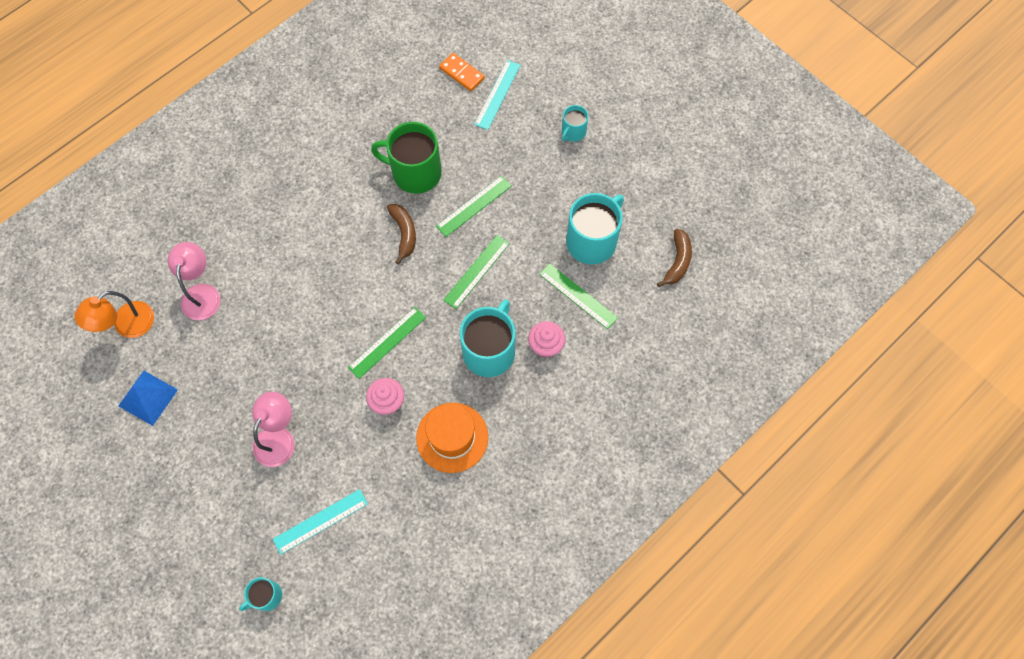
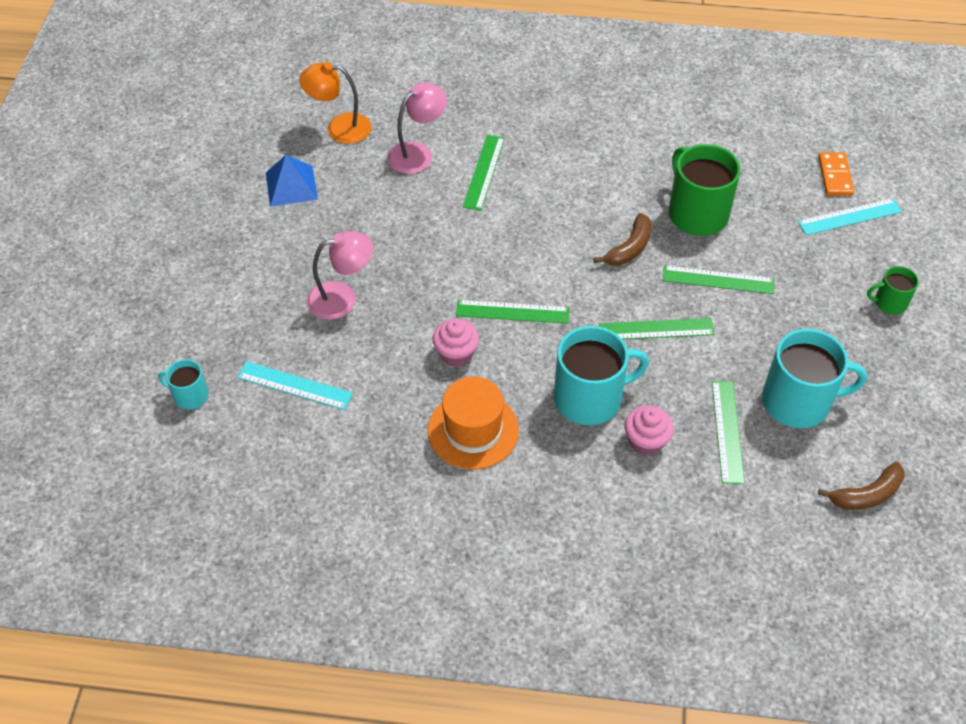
camera: 50 degrees right, 15 degrees down
(259, 266) = (484, 172): none -> green ruler
(573, 132) = (889, 302): turquoise mug -> green mug

